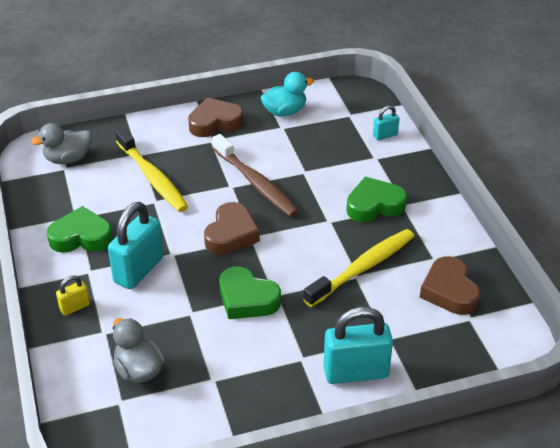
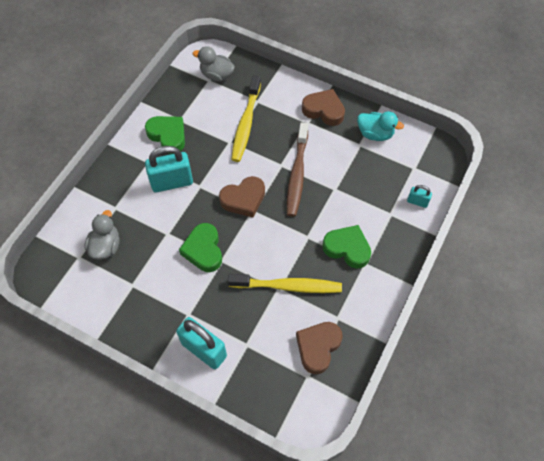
camera: 45 degrees right, 20 degrees up
(75, 307) = (118, 180): yellow padlock -> none

